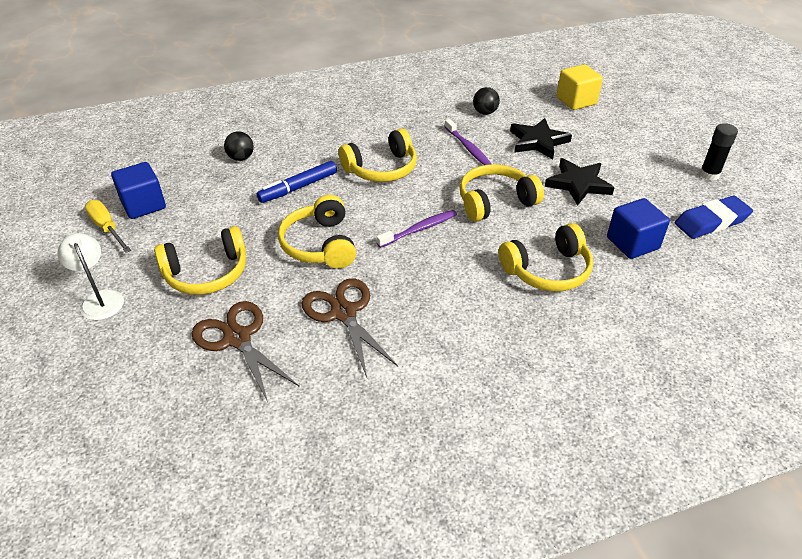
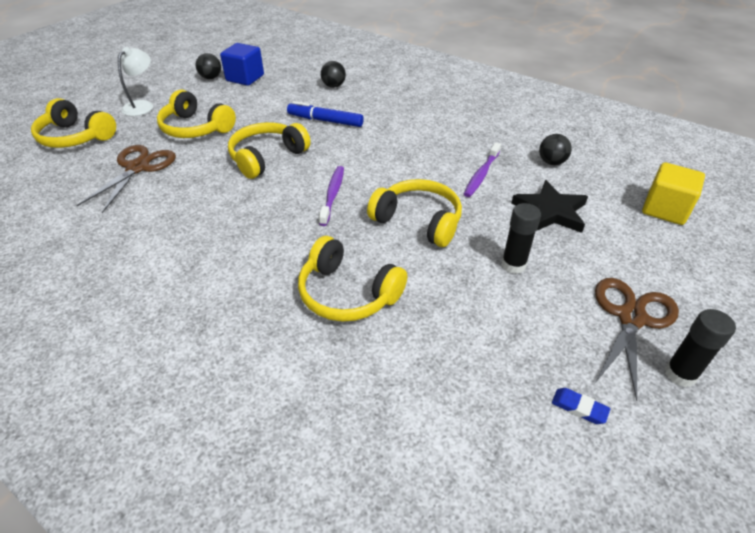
camera: 55 degrees right, 0 degrees up
(107, 228) = (211, 78): yellow screwdriver -> black ball
(344, 313) = (196, 200): brown scissors -> brown scissors (631, 318)
(381, 169) = (393, 145): yellow headphones -> yellow headphones (75, 137)
(419, 229) = (332, 195): purple toothbrush -> purple toothbrush turned 105 degrees counterclockwise
(578, 184) = (513, 265): black star -> black glue stick
(632, 243) = (455, 344): blue cube -> none
(711, 221) = (579, 408): blue eraser -> blue eraser, size x0.47

